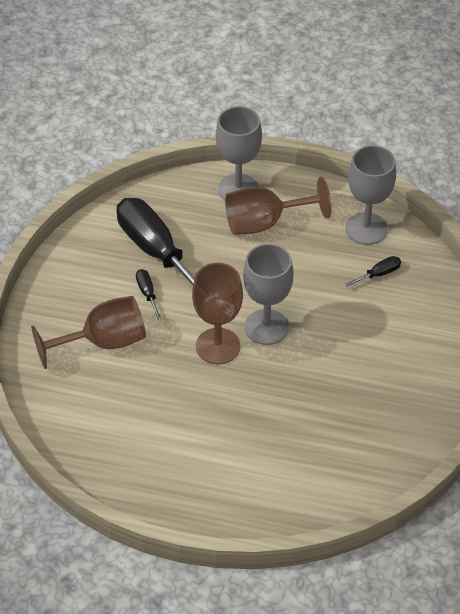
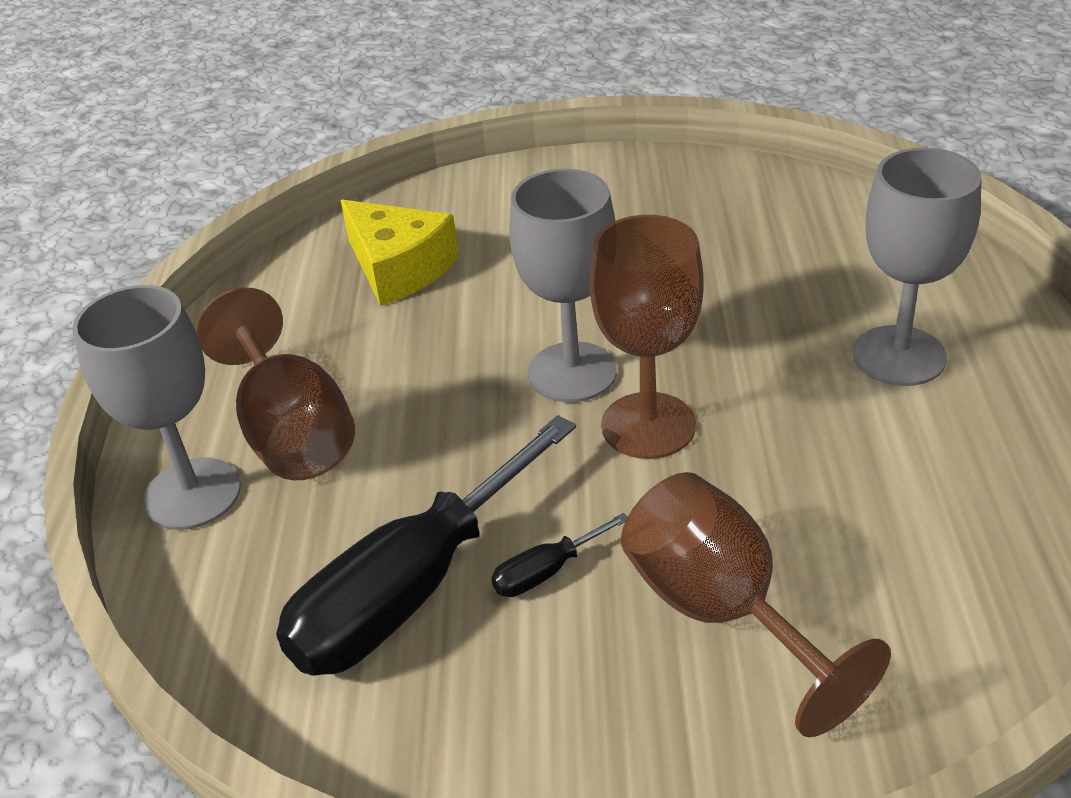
camera: 100 degrees left, 10 degrees down
(366, 228) = (289, 300): grey goblet -> grey goblet (899, 356)
(379, 274) = (399, 268): black screwdriver -> yellow cheese

